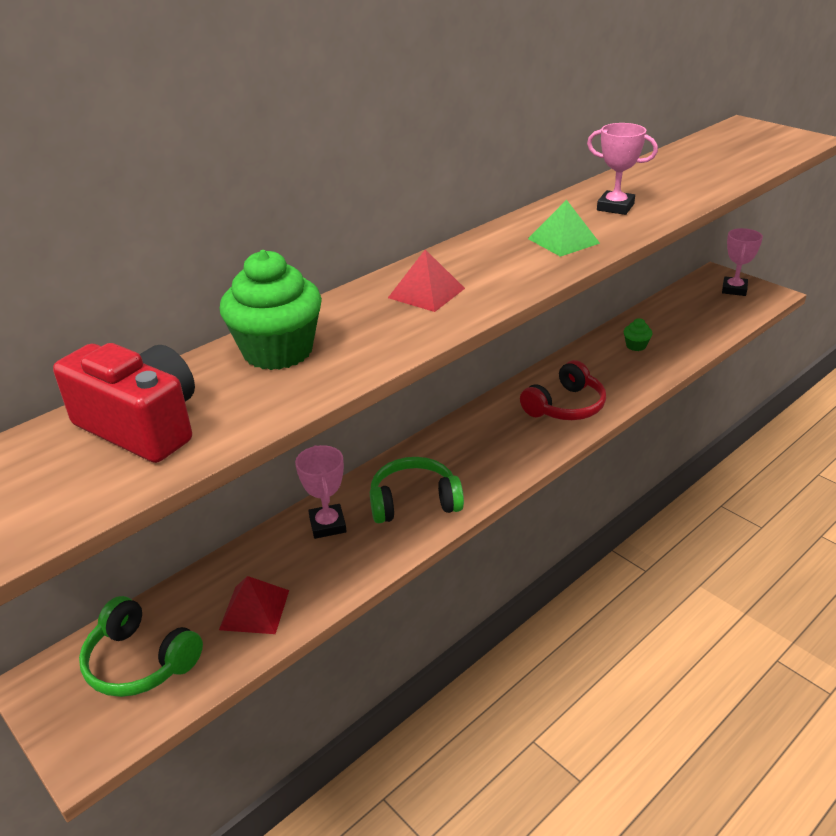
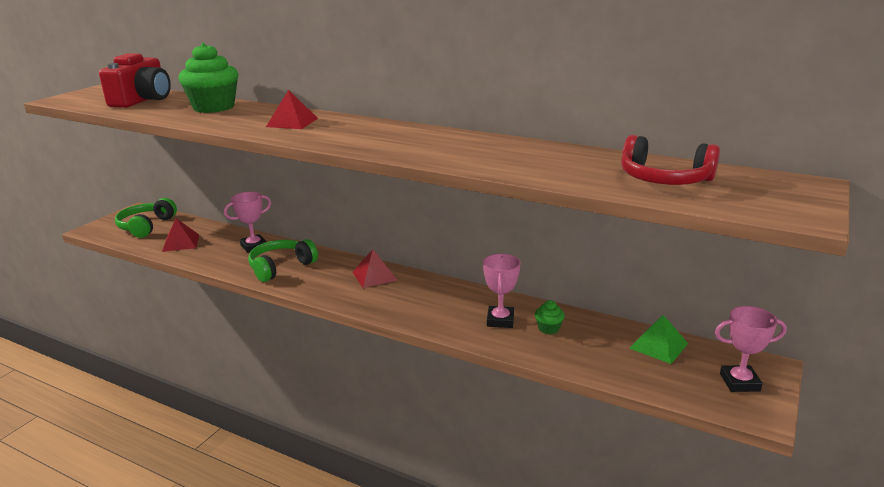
camera: 70 degrees right, 10 degrees down
(414, 502) = (281, 267): green headphones -> green headphones turned 105 degrees counterclockwise
(481, 428) = (374, 276): none -> red pyramid
(563, 241) = (395, 143): green pyramid -> green pyramid (658, 346)
(565, 406) = (422, 305): red headphones -> red headphones (664, 179)
(615, 207) = (478, 151): pink trophy -> pink trophy (500, 320)

